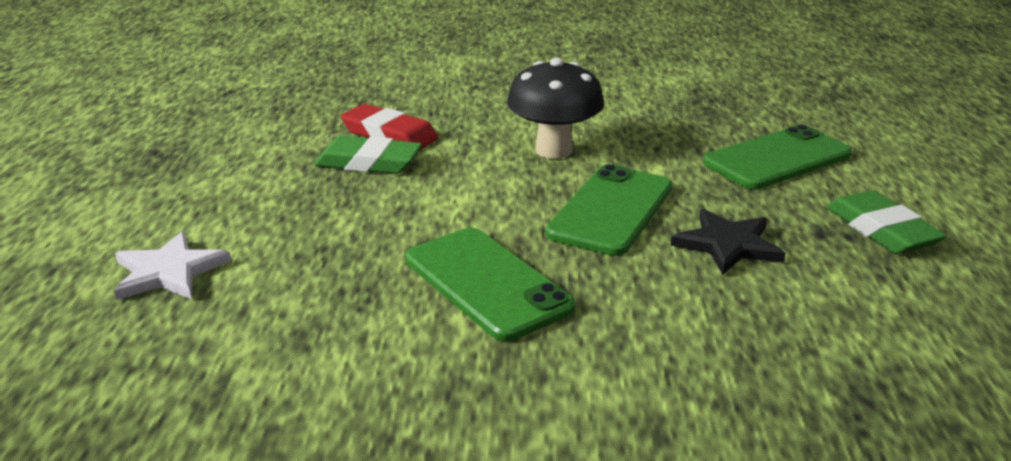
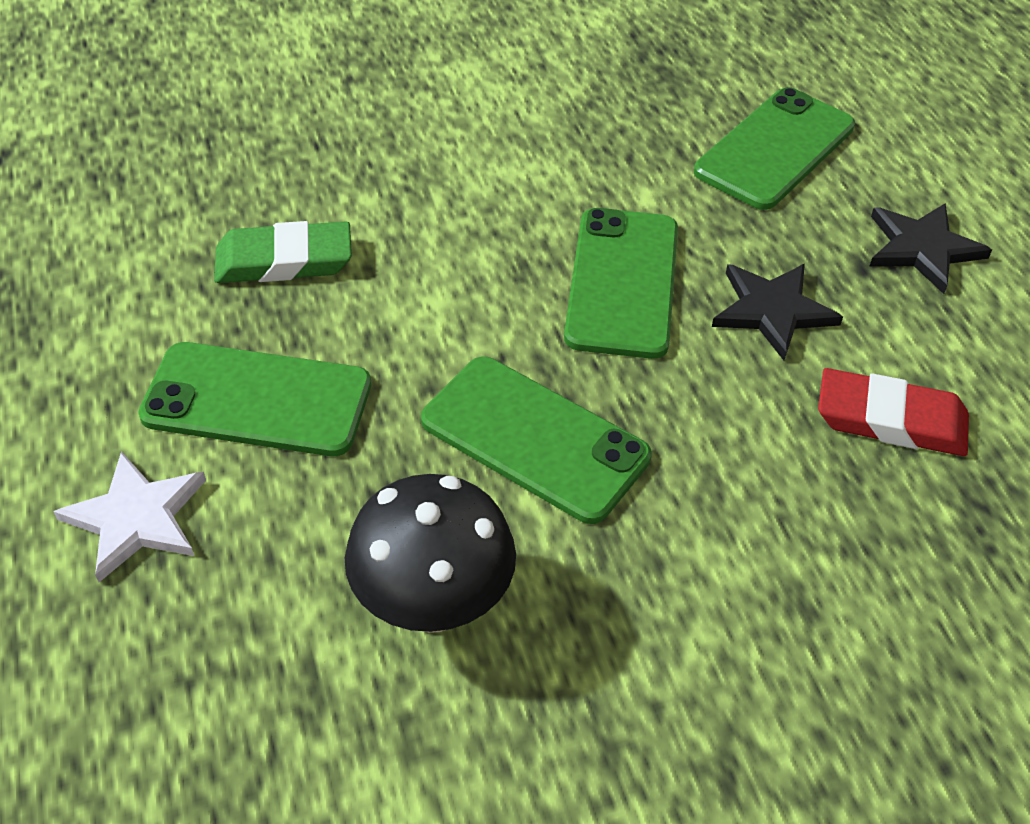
camera: 20 degrees left, 20 degrees up
(298, 227) = (257, 400): none -> green phone
(389, 134) = (283, 200): red eraser -> red eraser (890, 419)
(554, 150) = (509, 188): black mushroom -> black mushroom (433, 604)
(881, 230) = (922, 248): green eraser -> black star

